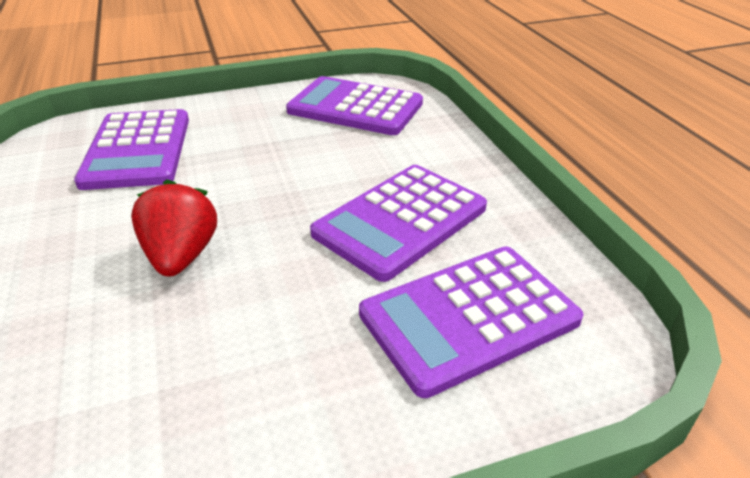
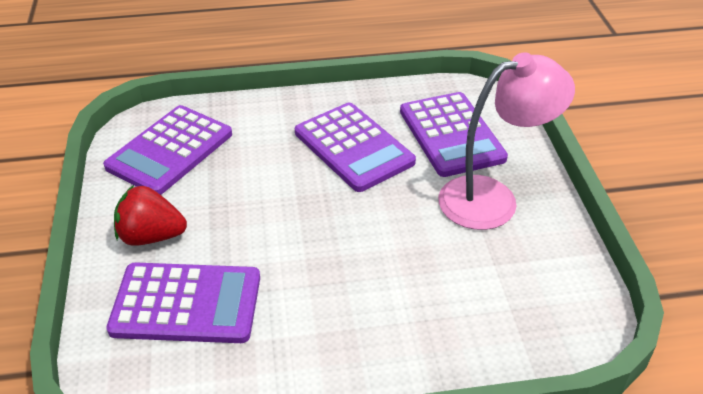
camera: 80 degrees left, 5 degrees up
(181, 256) = (368, 260): red strawberry -> red strawberry (151, 236)
(315, 381) = (493, 198): none -> pink lamp

